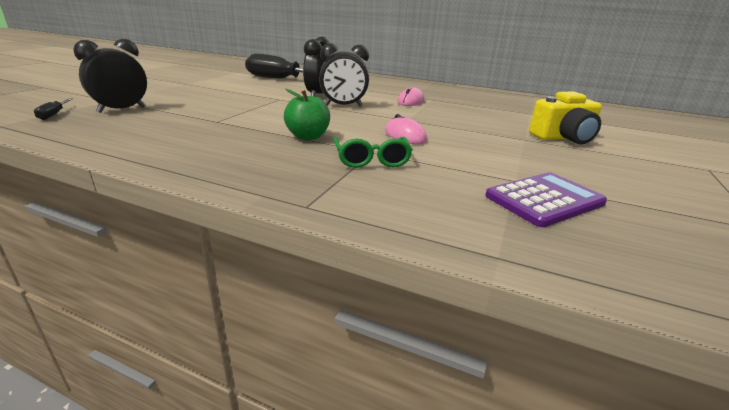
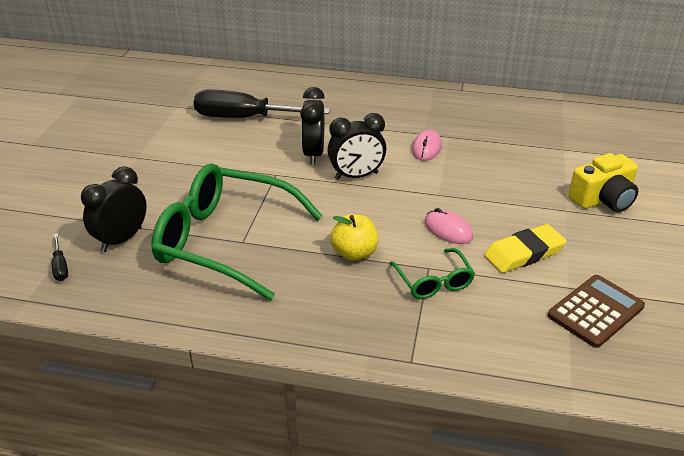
camera: 10 degrees left, 10 degrees up
(203, 119) = (225, 241): none -> green glasses
(308, 137) = (354, 253): green apple -> yellow apple
(474, 155) = (524, 253): none -> yellow eraser
(544, 200) = (595, 311): purple calculator -> brown calculator

